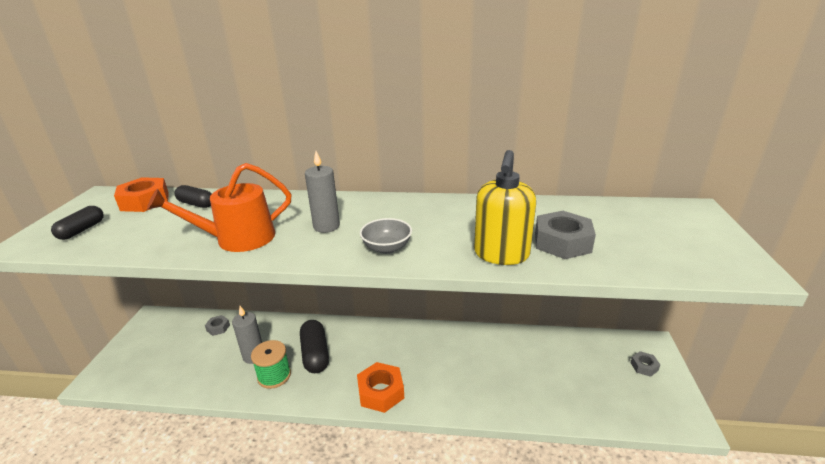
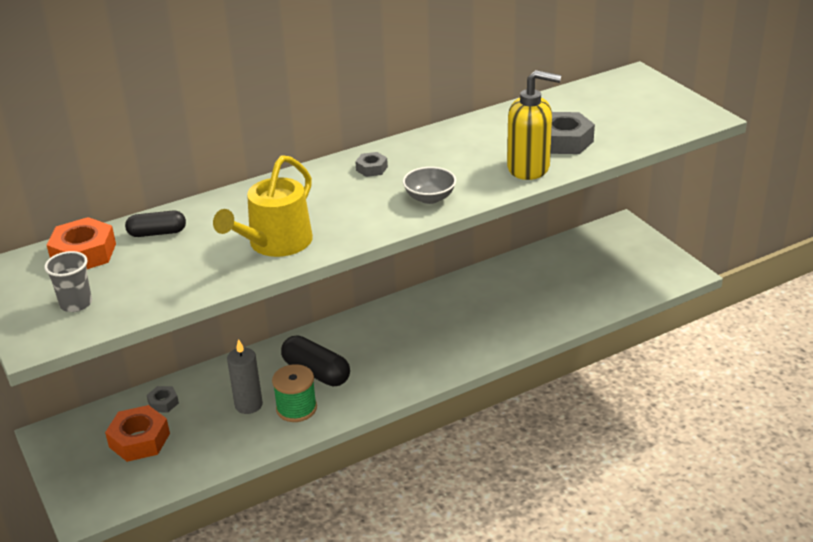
camera: 35 degrees left, 5 degrees up
(82, 230) = (76, 304): black capsule -> grey cup
(238, 239) = (275, 243): orange watering can -> yellow watering can
(326, 226) = (344, 201): grey candle -> none
(380, 392) = (422, 369): orange nut -> orange nut (139, 440)
(501, 254) = (529, 168): yellow soap dispenser -> yellow soap dispenser turned 60 degrees counterclockwise
(644, 366) = (627, 246): grey nut -> grey nut (371, 168)

